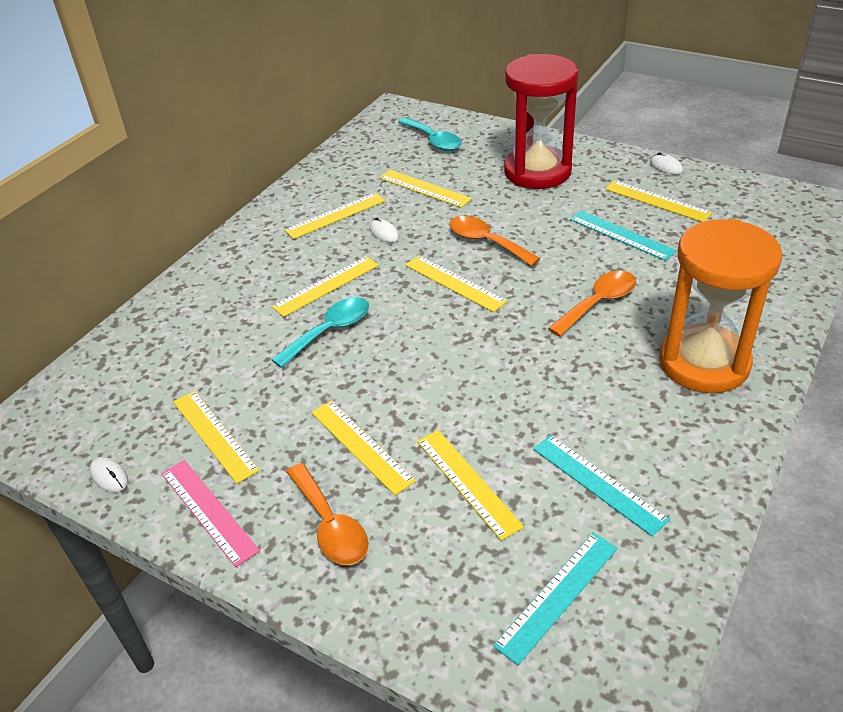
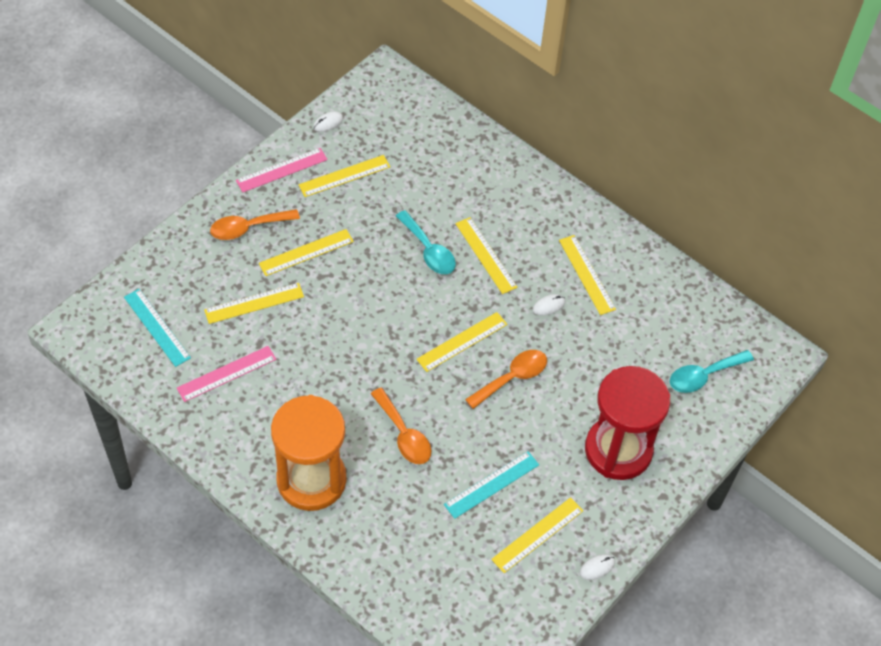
camera: 95 degrees right, 15 degrees up
(424, 188) = (613, 350): yellow ruler -> none
(598, 483) = (226, 373): turquoise ruler -> pink ruler

